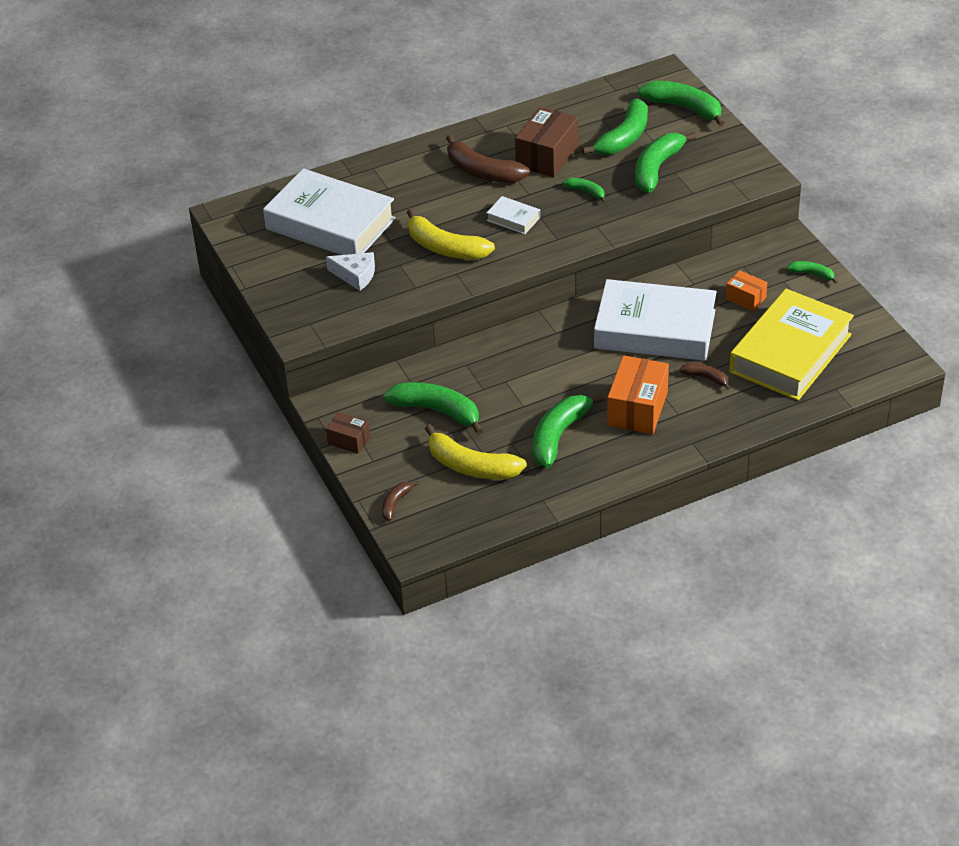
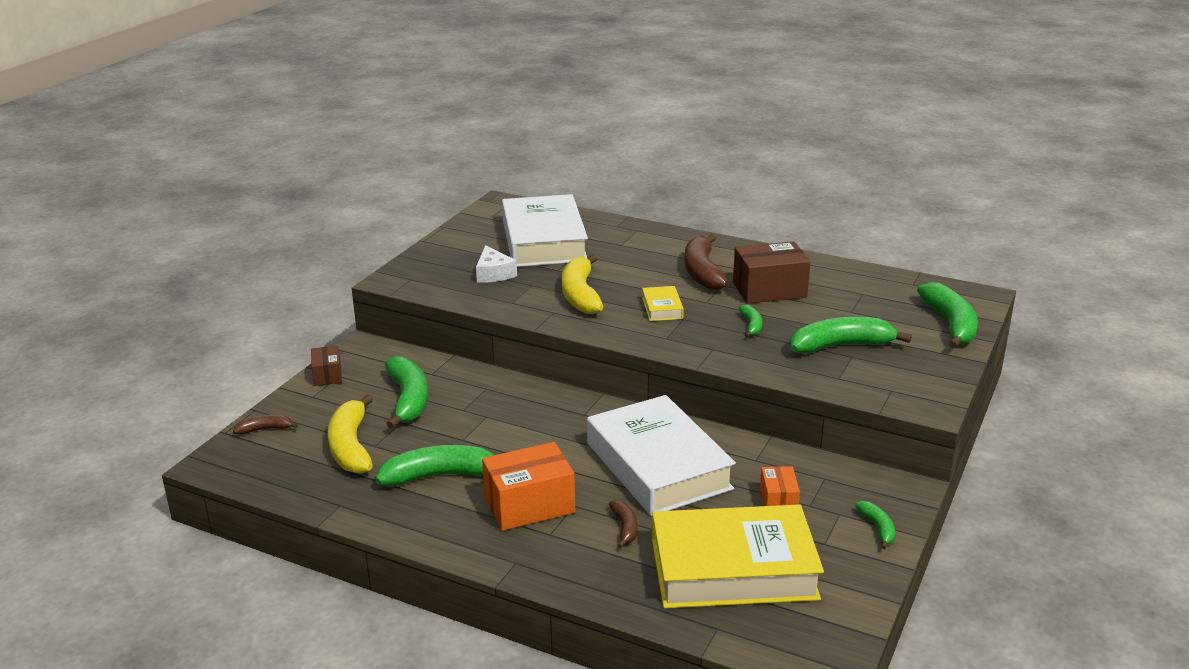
camera: 50 degrees right, 15 degrees down
(513, 219) = (662, 308): white book -> yellow book
(624, 138) = (855, 313): green banana -> none

